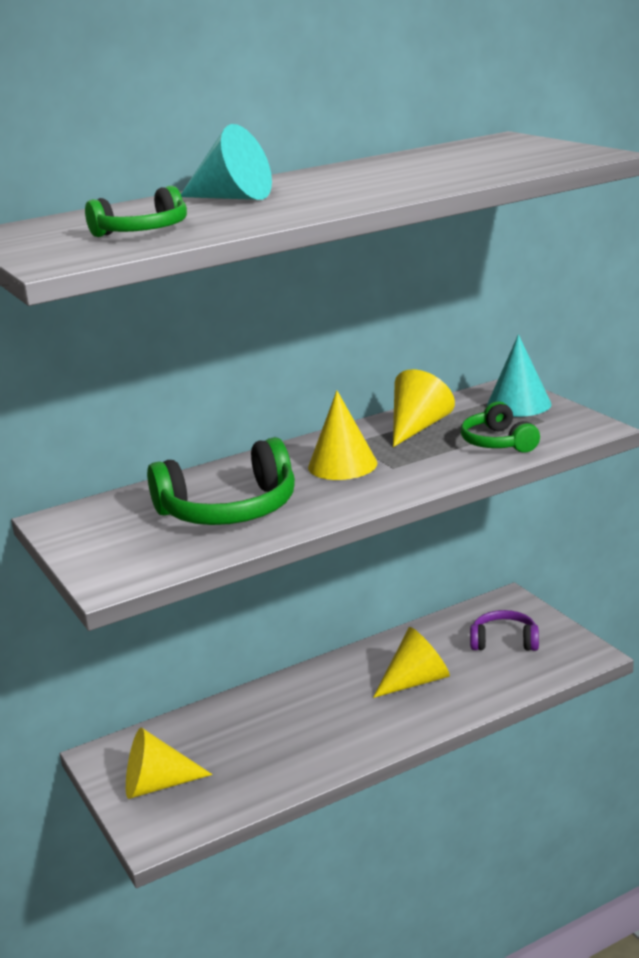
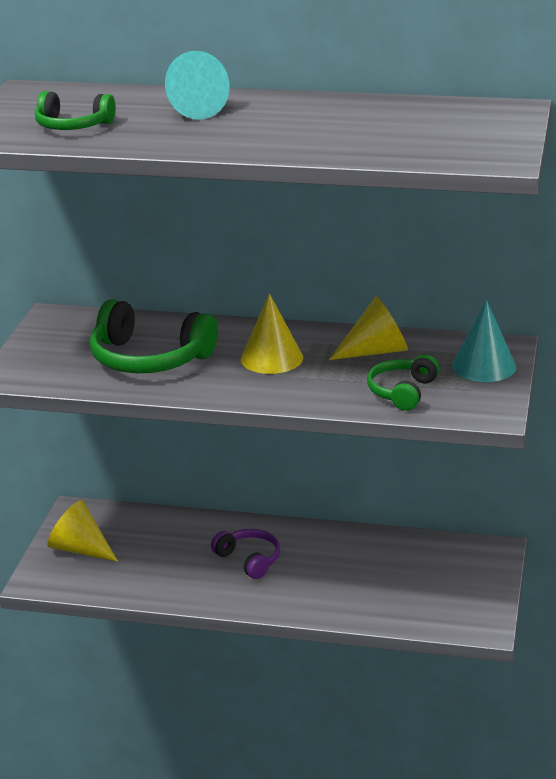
camera: 40 degrees right, 5 degrees up
(416, 681) = (330, 573): yellow cone -> none
(504, 641) = (438, 580): purple headphones -> purple headphones (249, 560)

